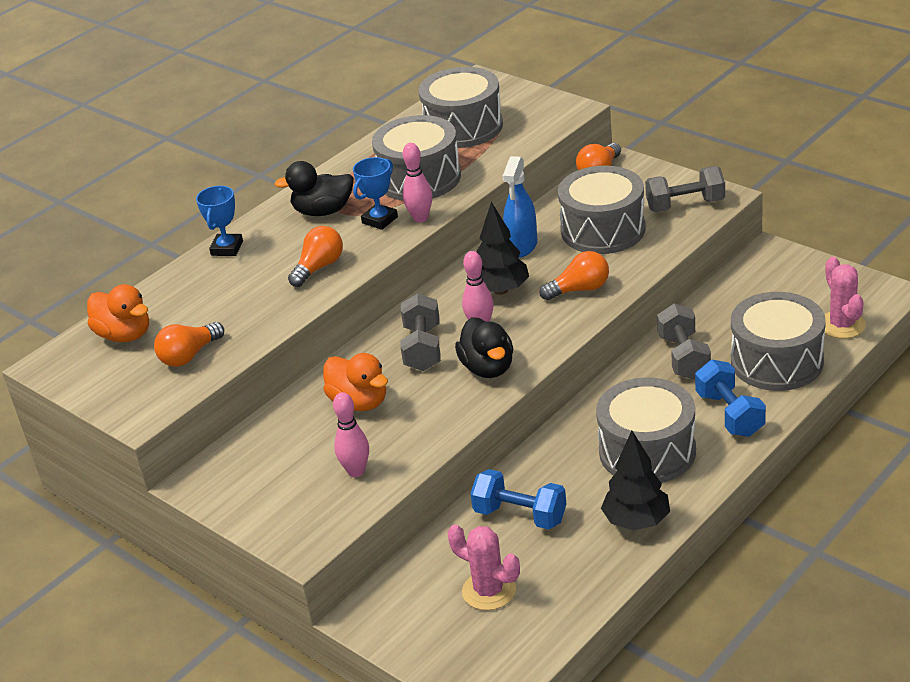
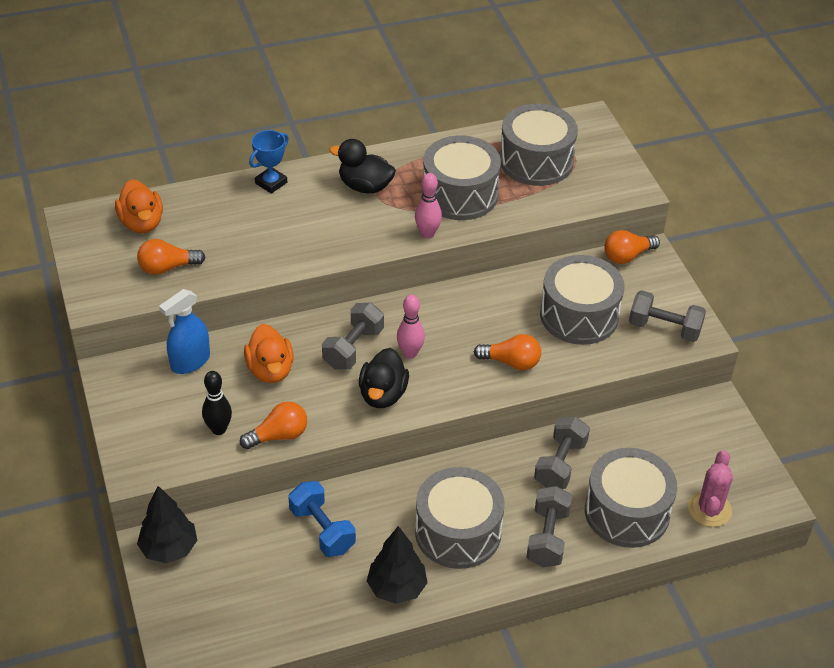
camera: 25 degrees right, 10 degrees up
(319, 267) = (318, 238): orange light bulb -> orange light bulb (279, 435)
(356, 471) = (219, 429): pink bowling pin -> black bowling pin
(380, 220) = (397, 218): blue trophy -> none
(489, 591) = (248, 579): pink cactus -> none
(501, 290) = (454, 328): black tree -> black tree (169, 549)
(522, 246) = (505, 295): blue spray bottle -> blue spray bottle (190, 362)
(729, 414) = (547, 537): blue dumbbell -> grey dumbbell

